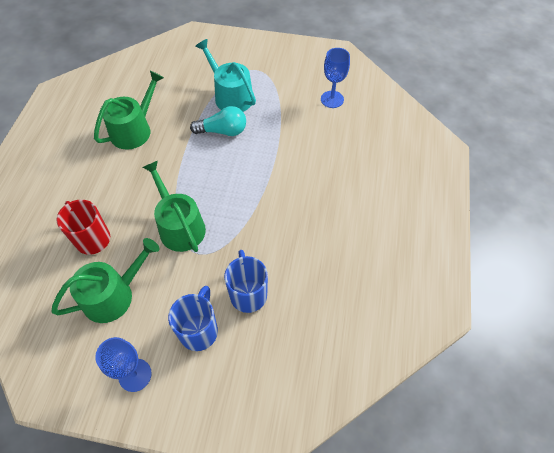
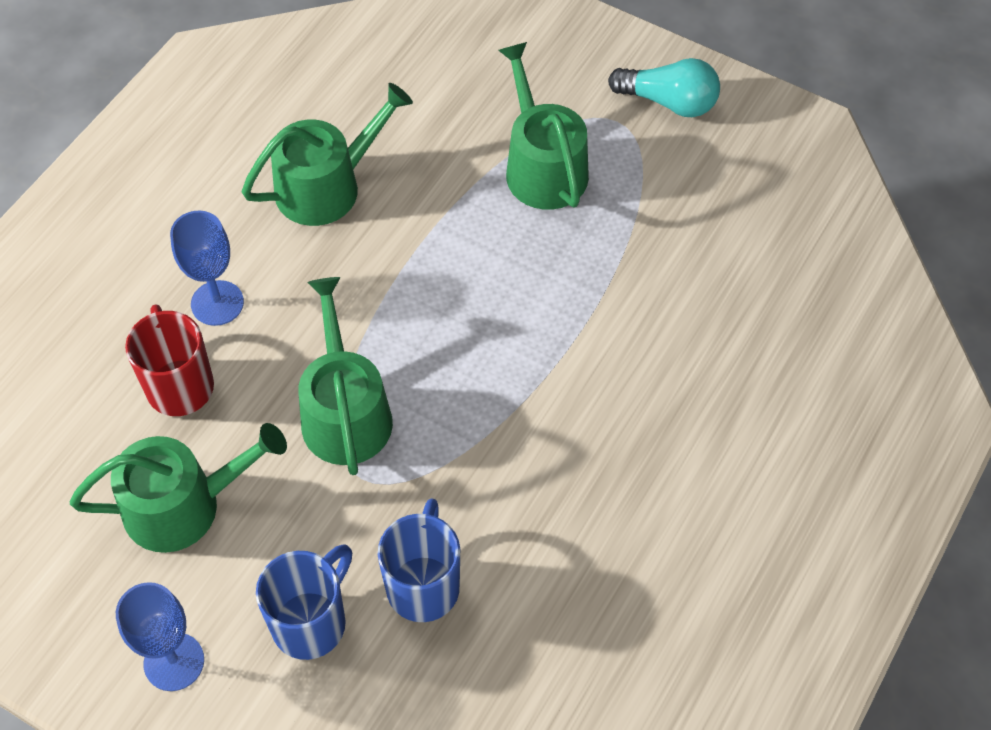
camera: 20 degrees right, 0 degrees up
(223, 131) = (498, 240): turquoise light bulb -> turquoise light bulb (669, 102)
(230, 96) = (542, 166): turquoise watering can -> green watering can
(332, 99) = (751, 235): blue goblet -> blue goblet (217, 303)

